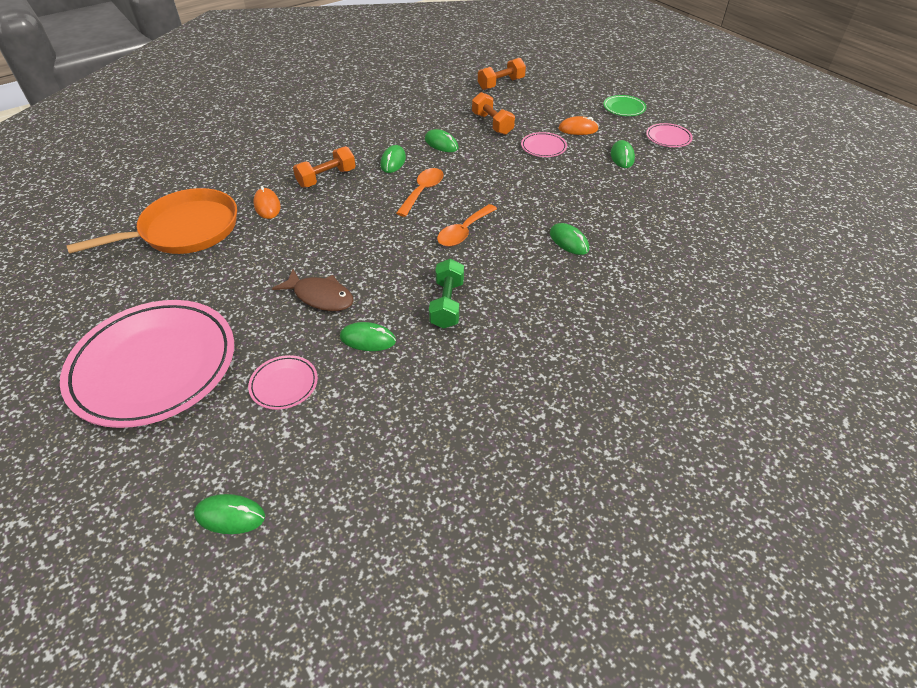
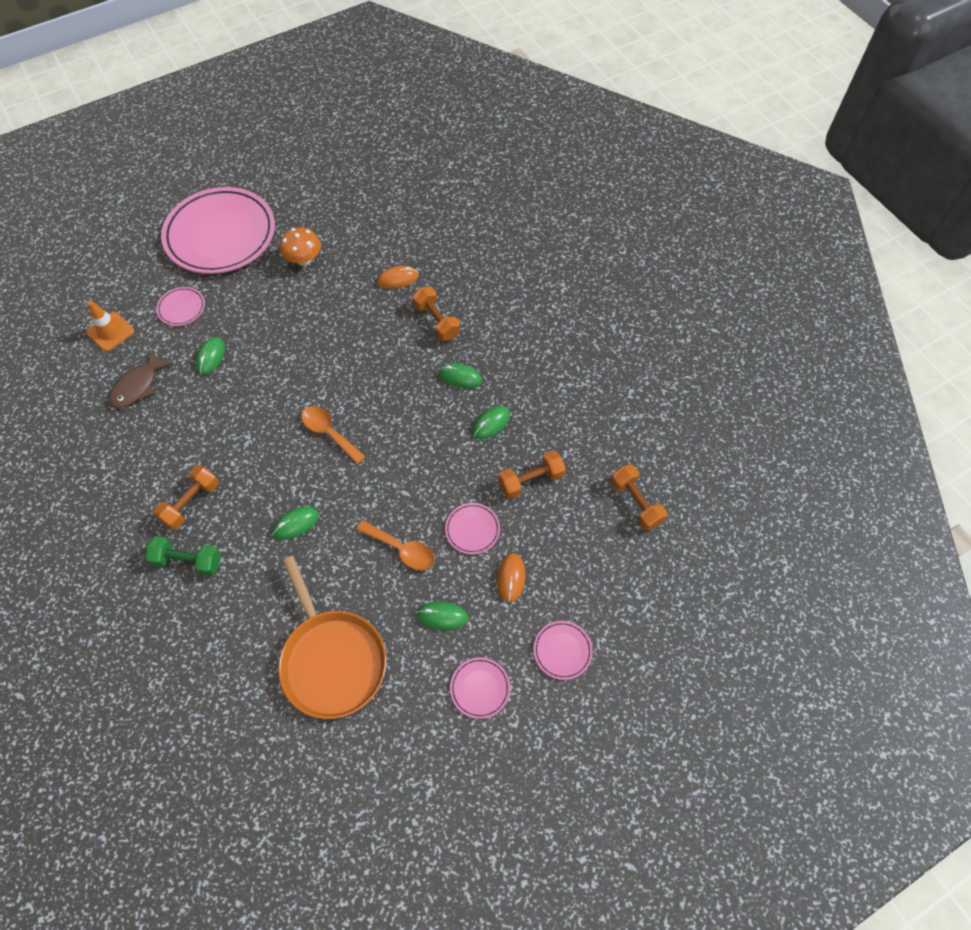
camera: 95 degrees right, 15 degrees up
(185, 230) = (372, 228): orange pan -> orange pan (332, 660)
(222, 278) = (304, 259): none -> orange mushroom
(230, 516) = (89, 290): green mouse -> none
(319, 462) = (110, 332): none -> orange traffic cone
(320, 296) = (267, 324): brown fish -> brown fish (138, 386)
(423, 191) = (401, 402): orange spoon -> orange spoon (402, 549)
(447, 304) = (235, 412): green dumbbell -> green dumbbell (188, 561)
(568, 320) = (191, 503): none -> orange dumbbell
(624, 108) = (562, 651): green plate -> pink plate

